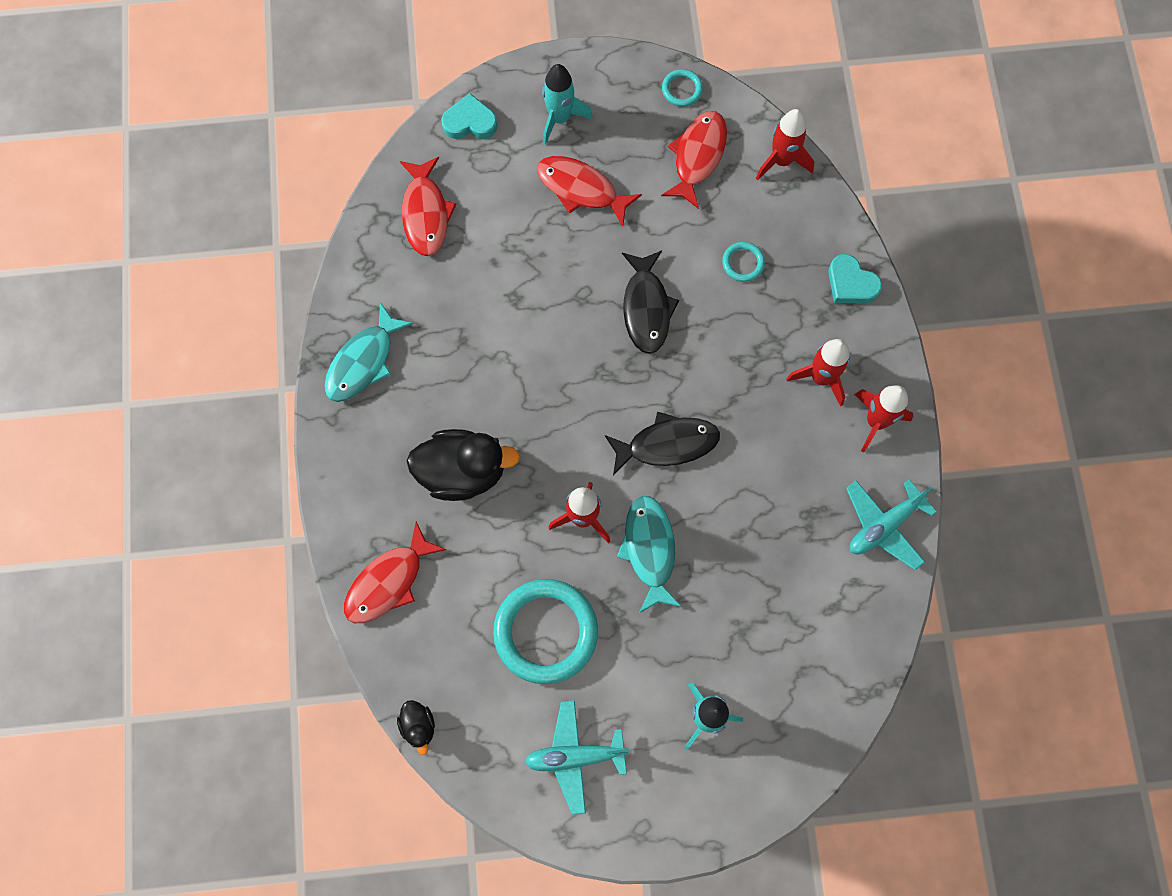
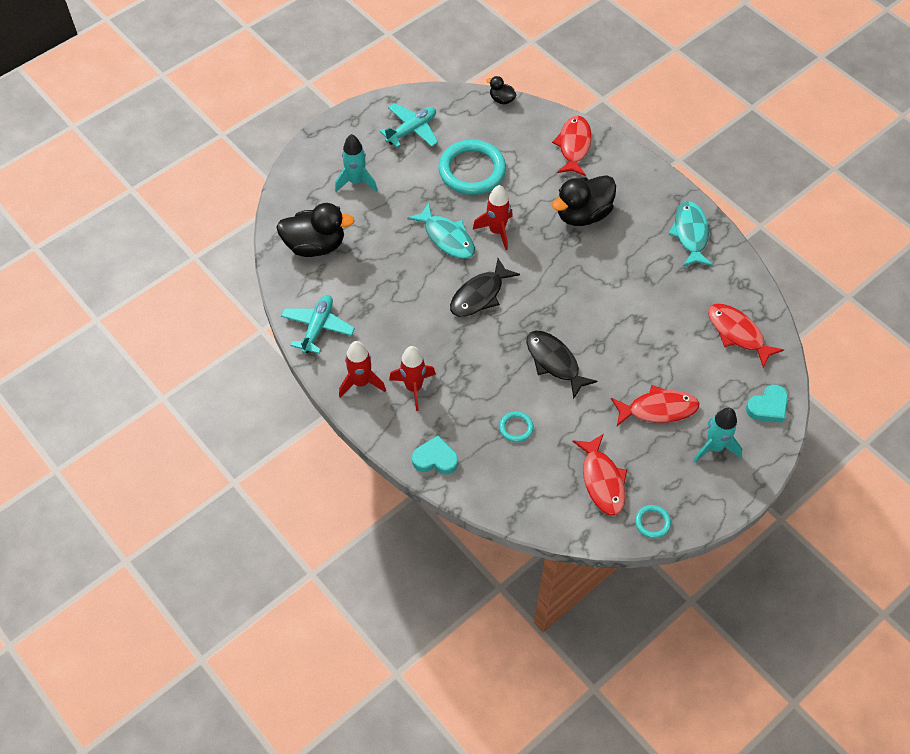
camera: 145 degrees right, 15 degrees down
(781, 161) = (543, 515): red rocket -> none
(819, 648) = (315, 245): none -> black duck

